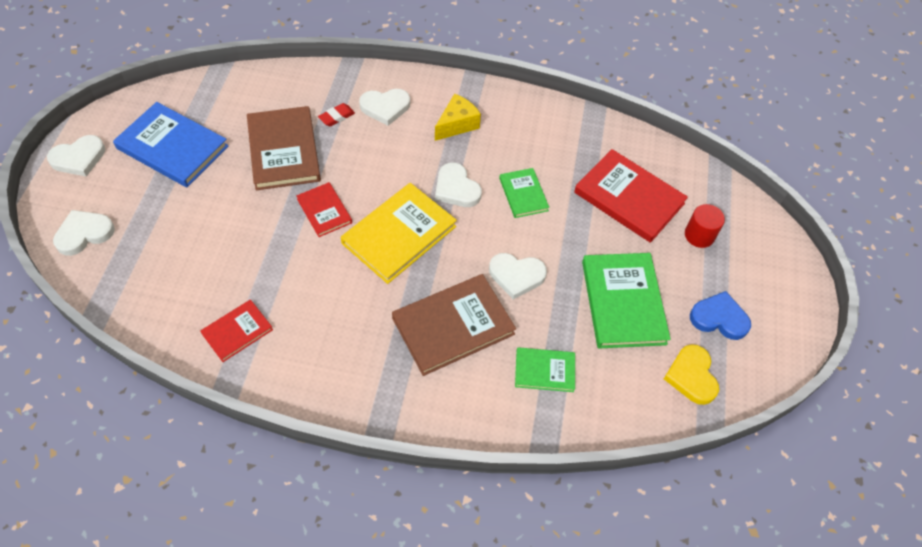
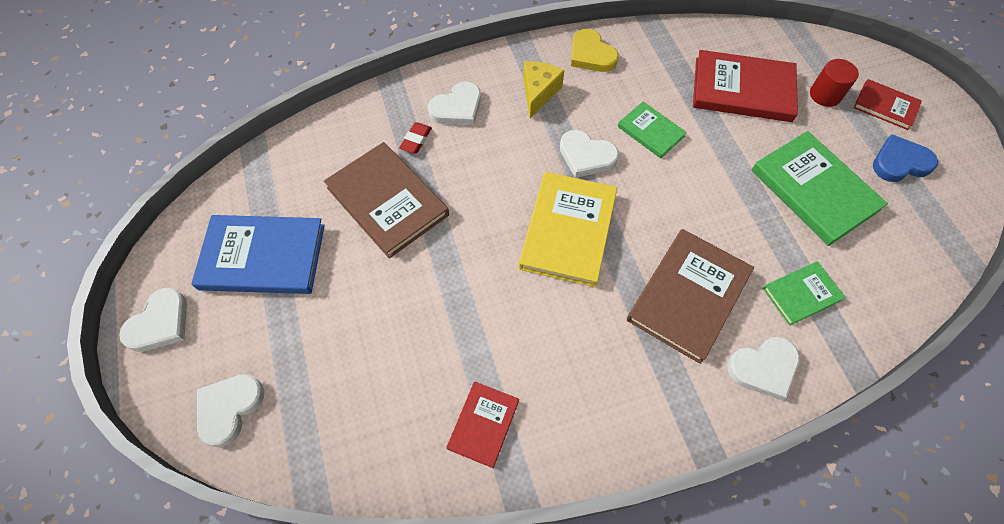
camera: 25 degrees left, 5 degrees up
(324, 211) = (476, 244): red book -> red book (885, 106)
(516, 276) = (705, 214): white heart -> white heart (763, 368)
(691, 376) = (921, 228): yellow heart -> yellow heart (591, 55)

